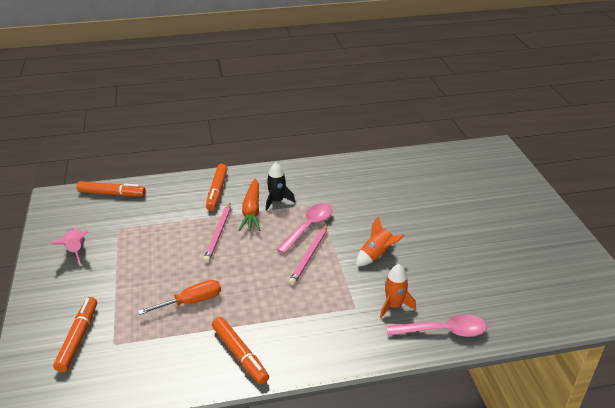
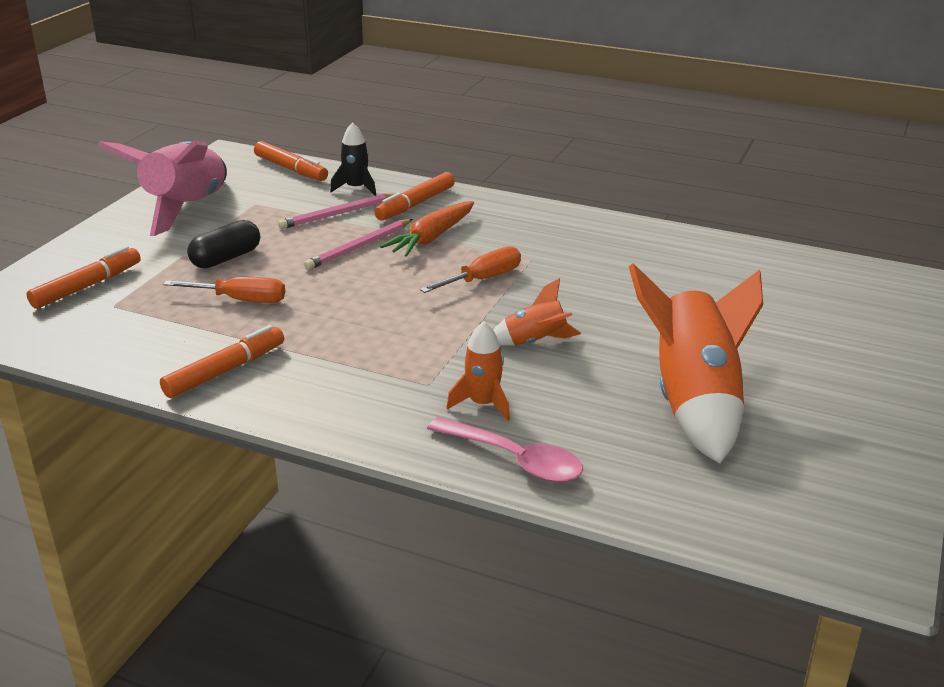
camera: 35 degrees right, 5 degrees down
(76, 250) = (185, 209): pink rocket -> pink rocket, size x2.07
(147, 276) = (226, 258): none -> black capsule
(240, 354) = (225, 371): orange marker -> orange marker turned 135 degrees counterclockwise
(277, 201) = (478, 238): black rocket -> black rocket (356, 188)
(308, 227) = (482, 279): pink spoon -> orange screwdriver
(309, 256) = (442, 309): pink pencil -> pink pencil (338, 214)
(479, 257) = (694, 403): none -> orange rocket

